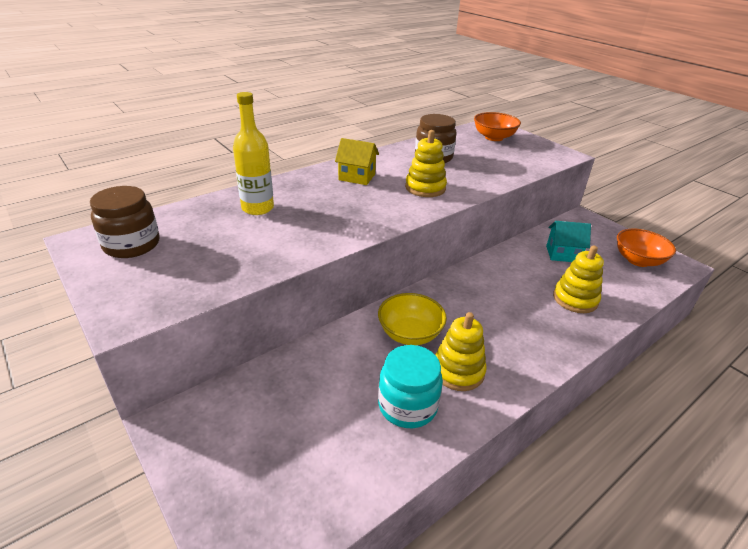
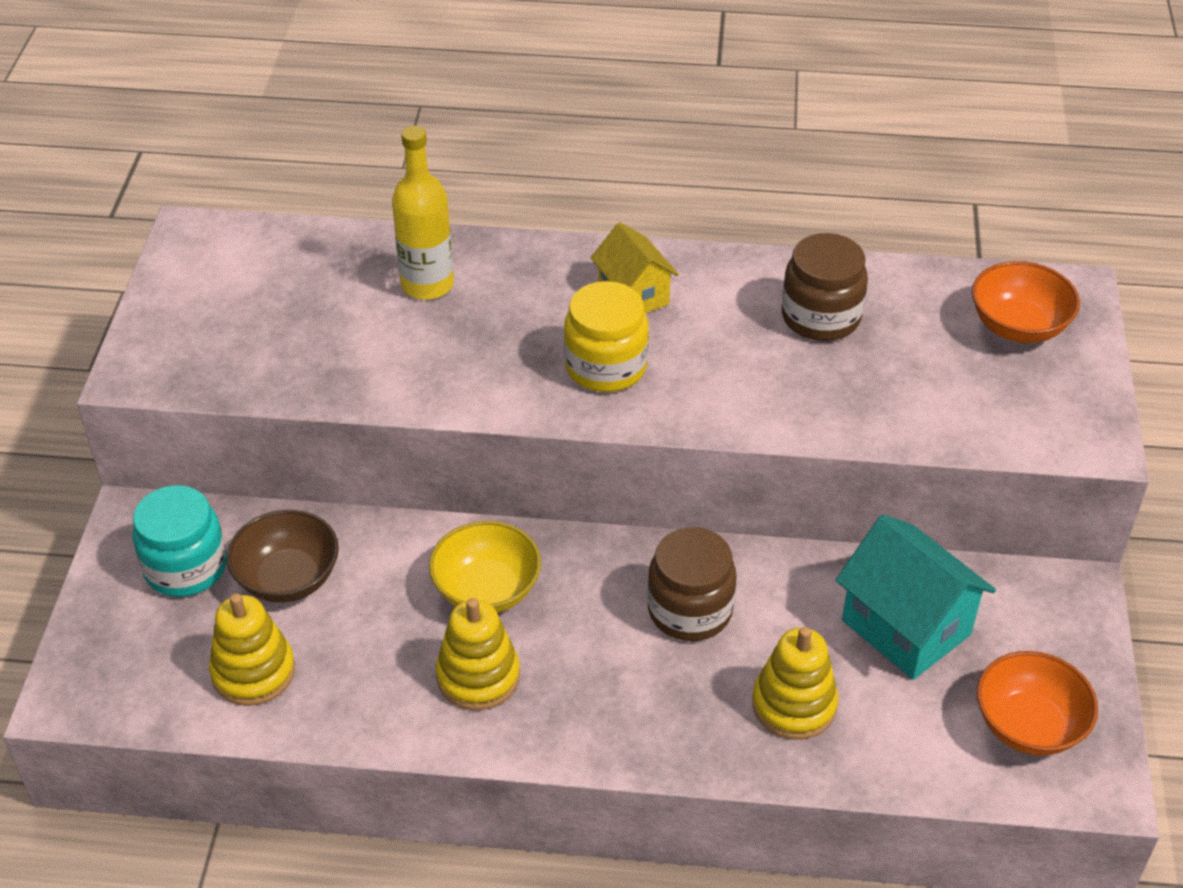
camera: 45 degrees right, 10 degrees up
(132, 245) = (232, 269): brown jar -> brown jar (690, 610)
(307, 392) = (288, 578): none -> brown bowl
(383, 201) = (606, 366): none -> yellow jar
(407, 405) = (369, 670): turquoise jar -> turquoise jar (186, 567)
(425, 188) = (707, 375): yellow stacking toy -> yellow stacking toy (253, 672)
(563, 254) = (906, 627): turquoise house -> turquoise house, size x1.58

